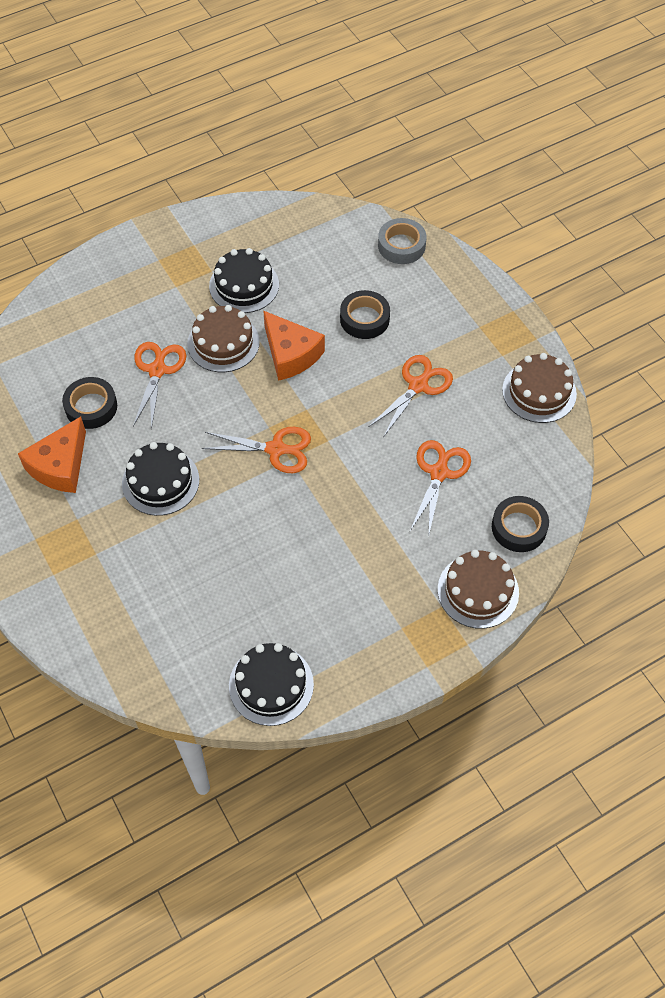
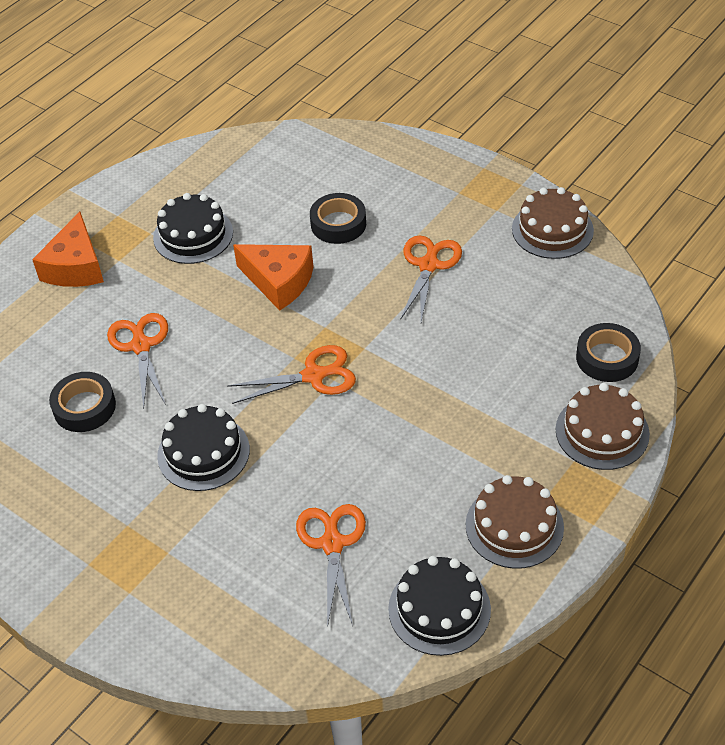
camera: 20 degrees left, 10 degrees down
(60, 466) = (79, 478): orange cheese -> orange cheese (75, 266)
(223, 343) = (200, 295): brown cake -> brown cake (514, 526)
(401, 245) = (338, 147): grey tape -> none
(439, 473) = (497, 337): orange scissors -> orange scissors (332, 544)

